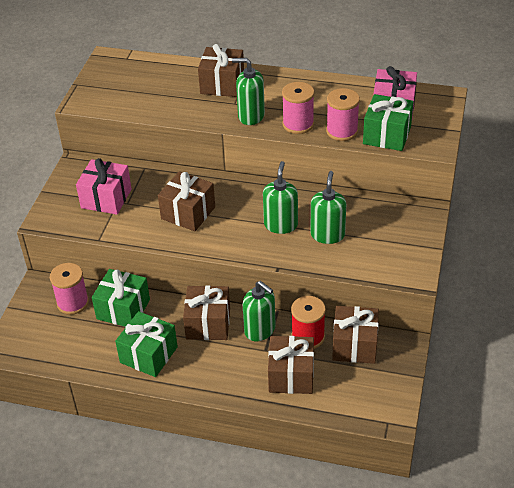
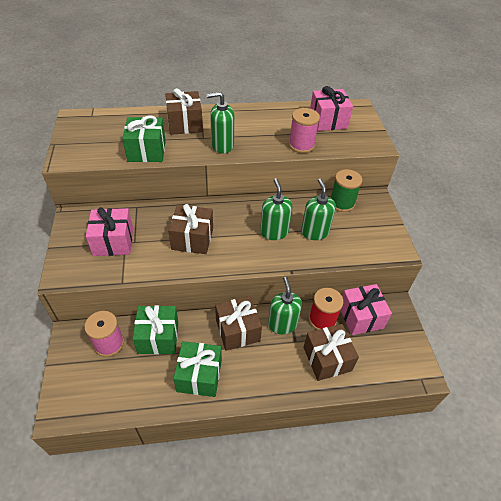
camera: 25 degrees left, 5 degrees up
(260, 330) = (282, 324): green soap dispenser -> green soap dispenser turned 120 degrees counterclockwise
(298, 124) = (264, 146): pink spool -> none
(354, 345) = (360, 317): brown gift -> pink gift
(380, 210) = (342, 203): none -> green spool
(387, 135) = (336, 142): green gift -> green gift (147, 151)

